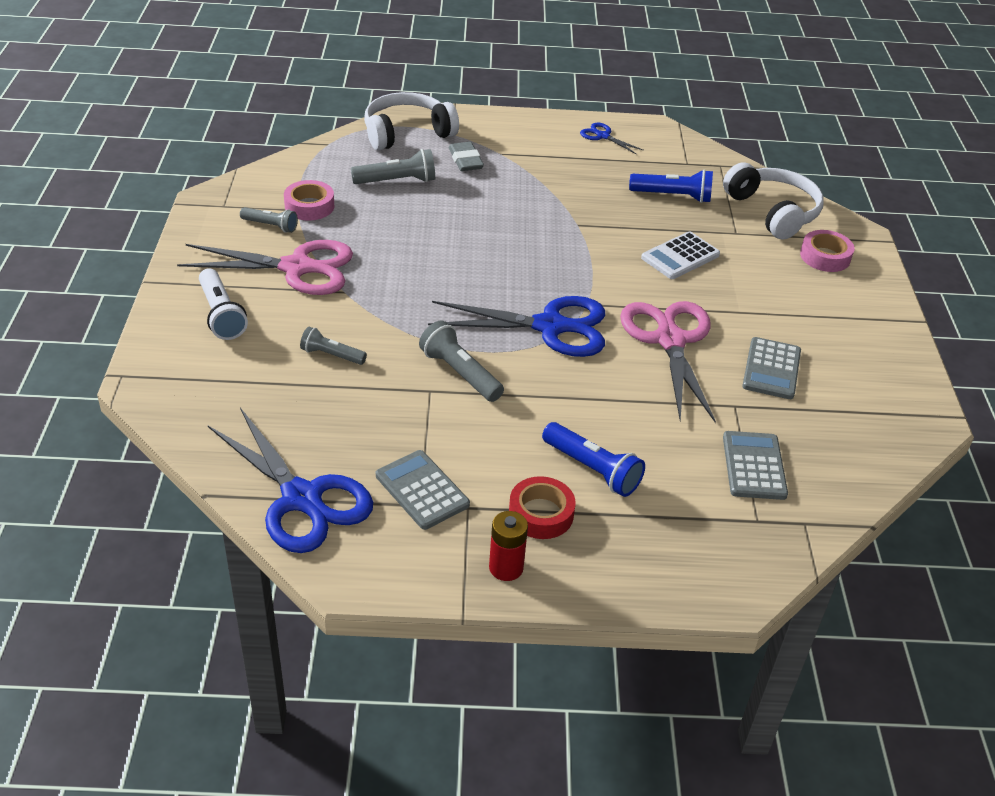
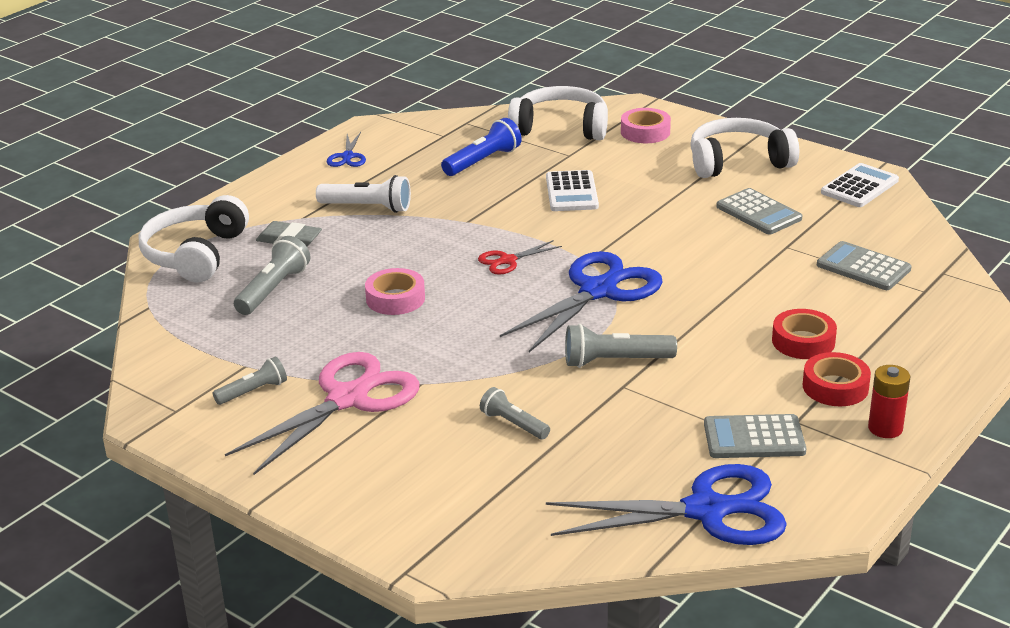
camera: 50 degrees left, 10 degrees down
(221, 315) = (373, 472): white flashlight -> white flashlight (367, 207)
(309, 206) = (249, 356): pink tape -> pink tape (395, 299)
(331, 355) = (513, 424): grey flashlight -> grey flashlight turned 75 degrees clockwise
(544, 265) = (508, 260): none -> red scissors
(592, 469) = (803, 341): blue flashlight -> red tape
(603, 136) = (347, 156): blue scissors -> blue scissors turned 75 degrees counterclockwise
(670, 340) = (677, 242): pink scissors -> none
(843, 326) = (738, 162): none -> white headphones
(894, 415) = (859, 187): none -> white calculator

